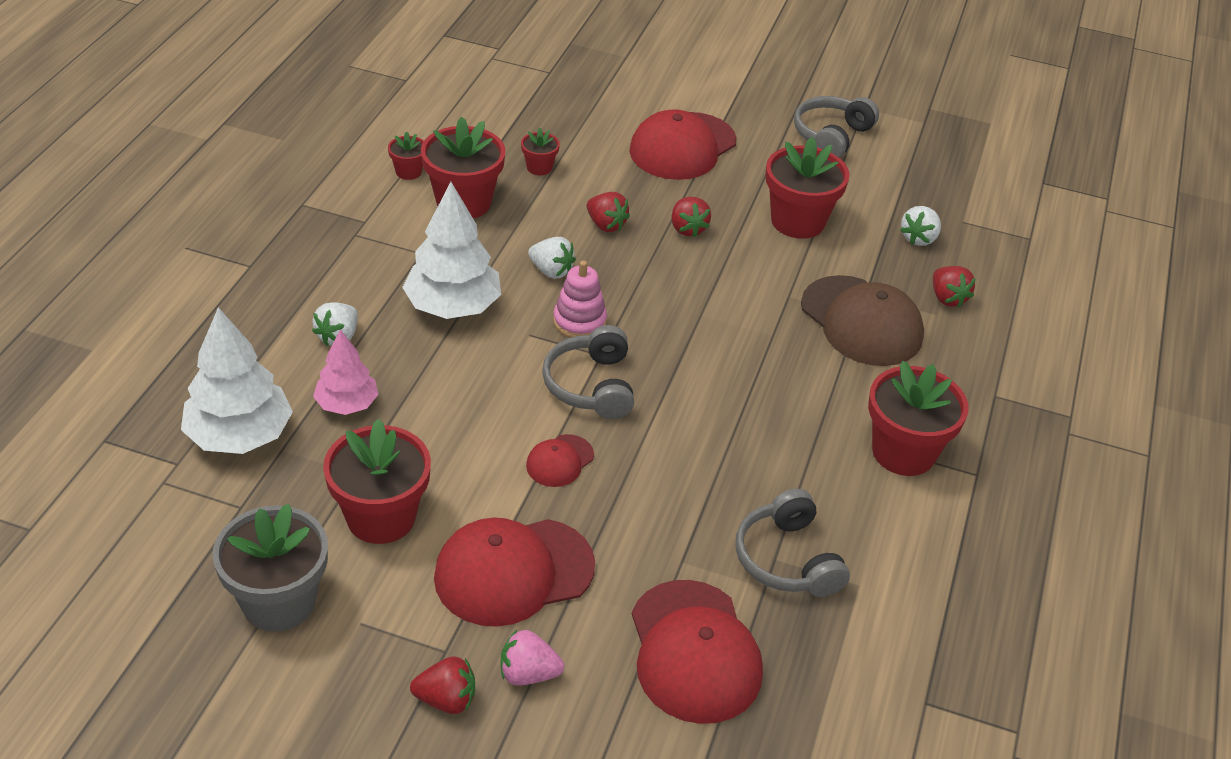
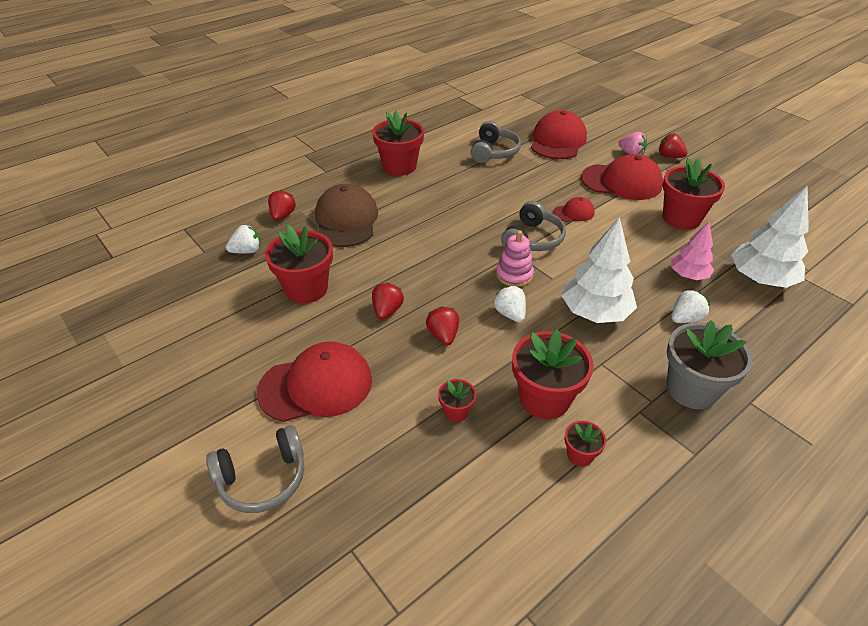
camera: 145 degrees left, 0 degrees up
(279, 602) = (741, 203): grey flower pot -> grey flower pot (691, 389)
(831, 136) = (189, 348): grey headphones -> grey headphones (263, 478)

